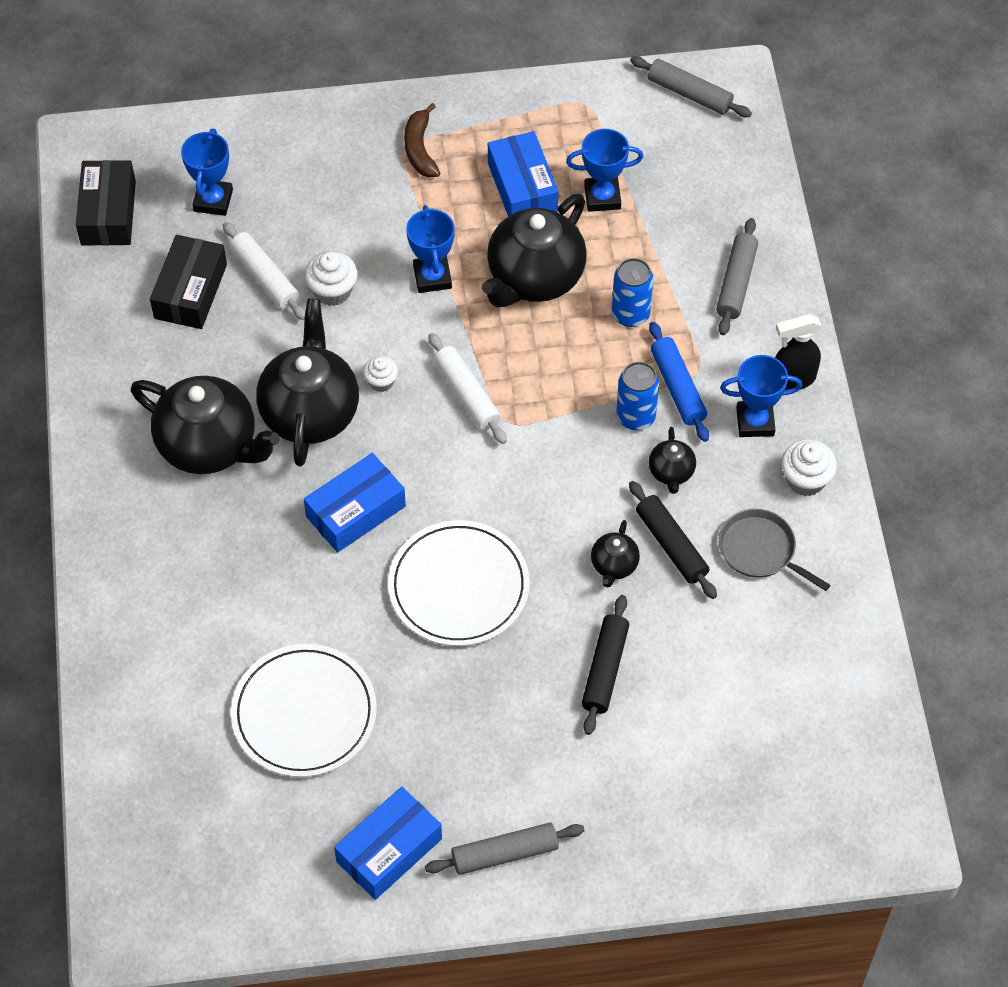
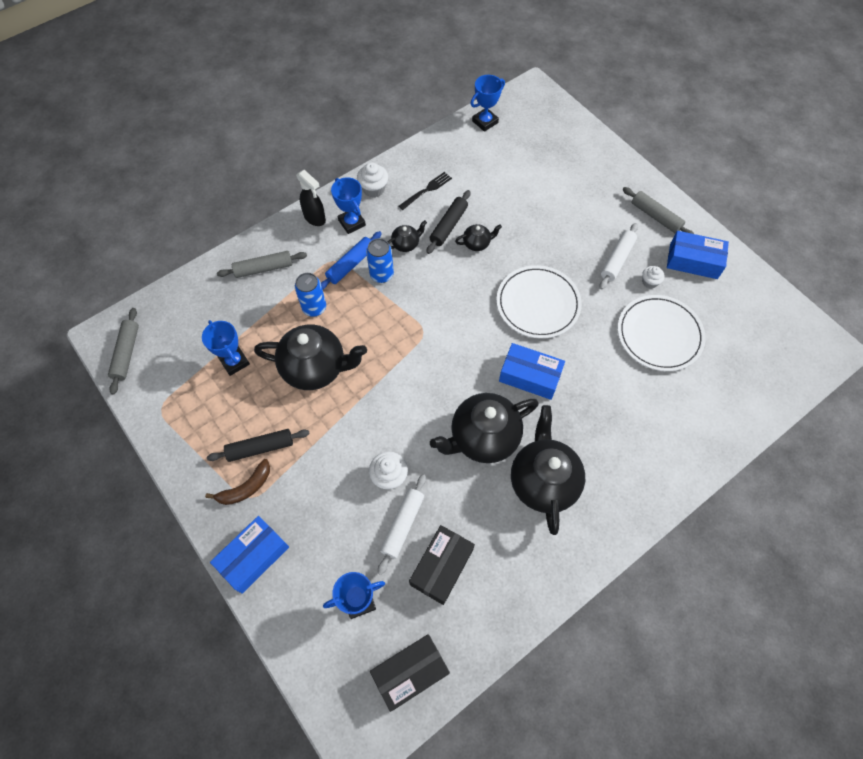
camera: 120 degrees left, 5 degrees up
(190, 291) = (441, 567): black box -> black box turned 45 degrees counterclockwise
(381, 381) = (438, 410): white cupcake -> white cupcake (649, 282)
(432, 277) = (346, 424): blue trophy -> blue trophy (485, 122)
(467, 394) = (418, 361): white rolling pin -> white rolling pin (617, 259)
(522, 187) = (248, 409): blue box -> blue box (253, 556)
(605, 669) = (535, 222): black rolling pin -> black rolling pin (260, 448)
(760, 550) = (426, 190): grey pan -> black fork

